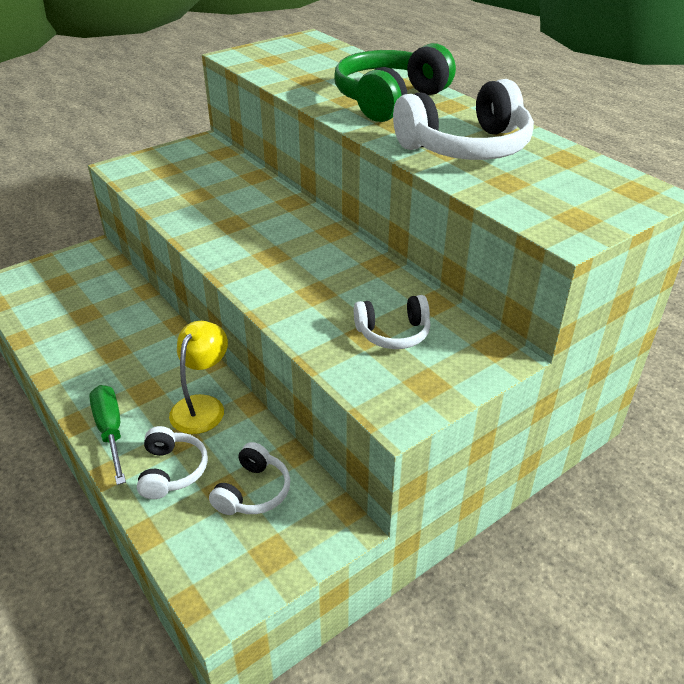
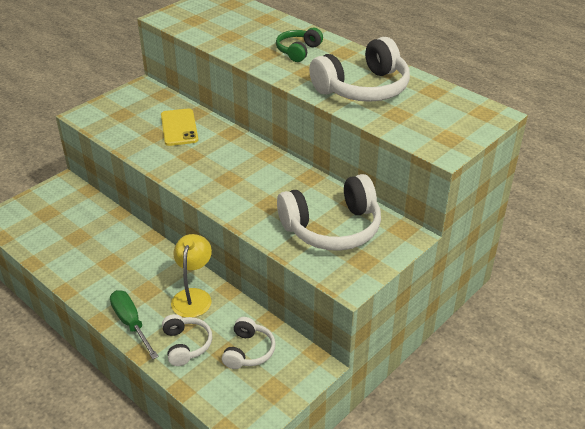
camera: 10 degrees left, 0 degrees up
(229, 190) = (179, 127): none -> yellow phone
(390, 100) = (298, 51): green headphones -> green headphones, size x0.54
(393, 333) = (332, 228): white headphones -> white headphones, size x1.87

